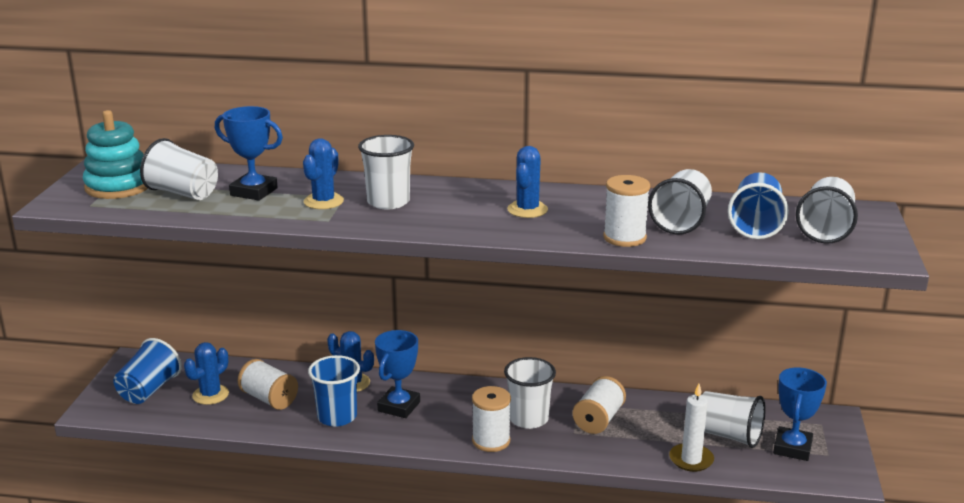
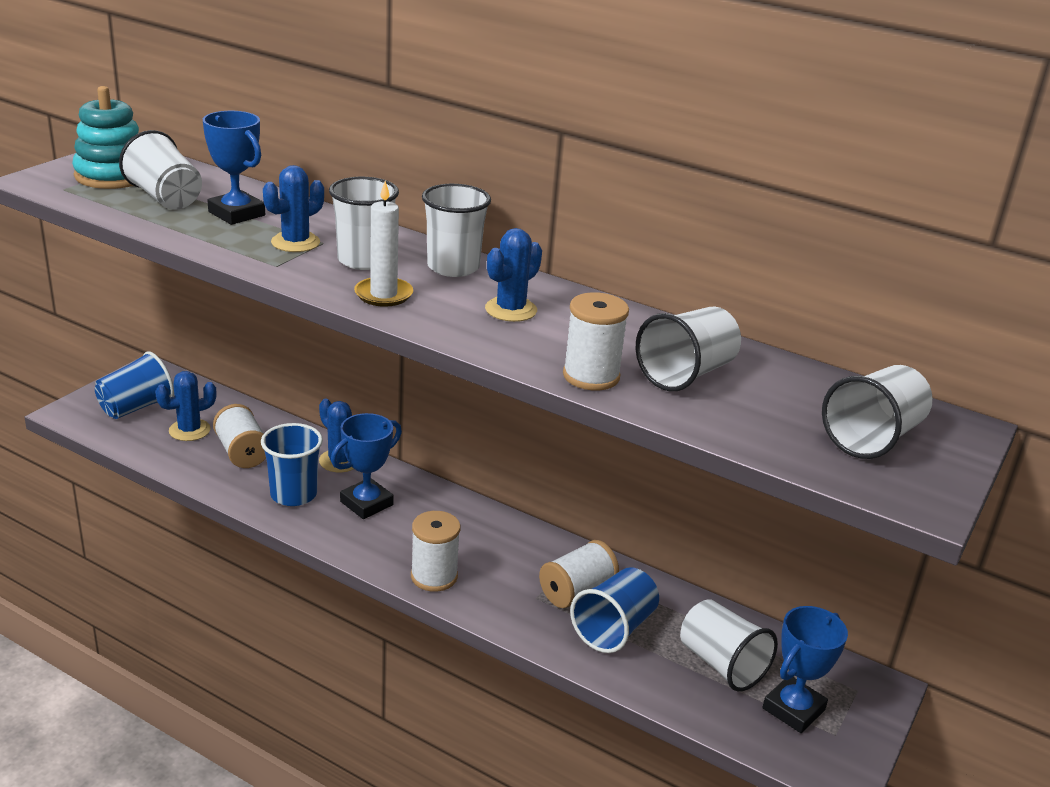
camera: 20 degrees right, 5 degrees up
(528, 419) = (497, 564): white cup -> white cup (453, 267)
(691, 460) = (651, 680): white candle -> white candle (383, 295)
(756, 225) = (780, 406): blue cup -> blue cup (614, 629)

